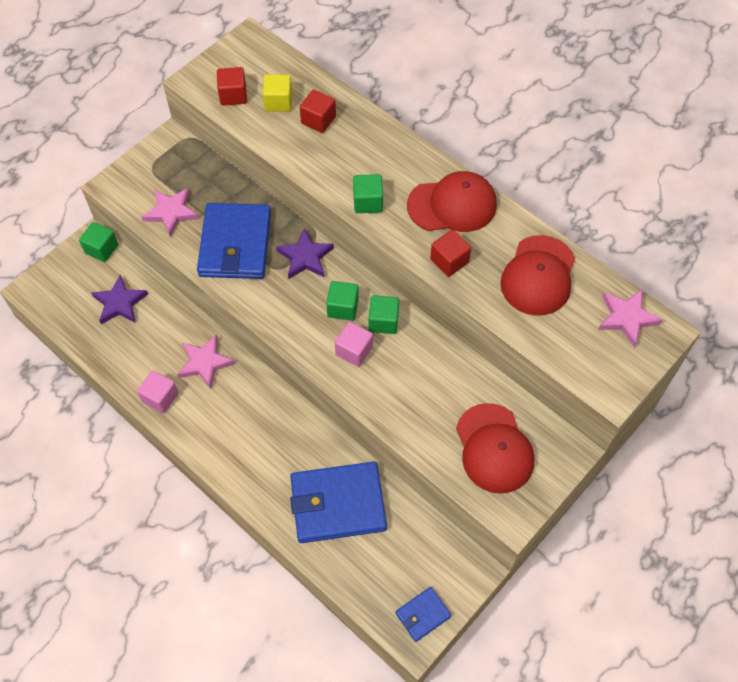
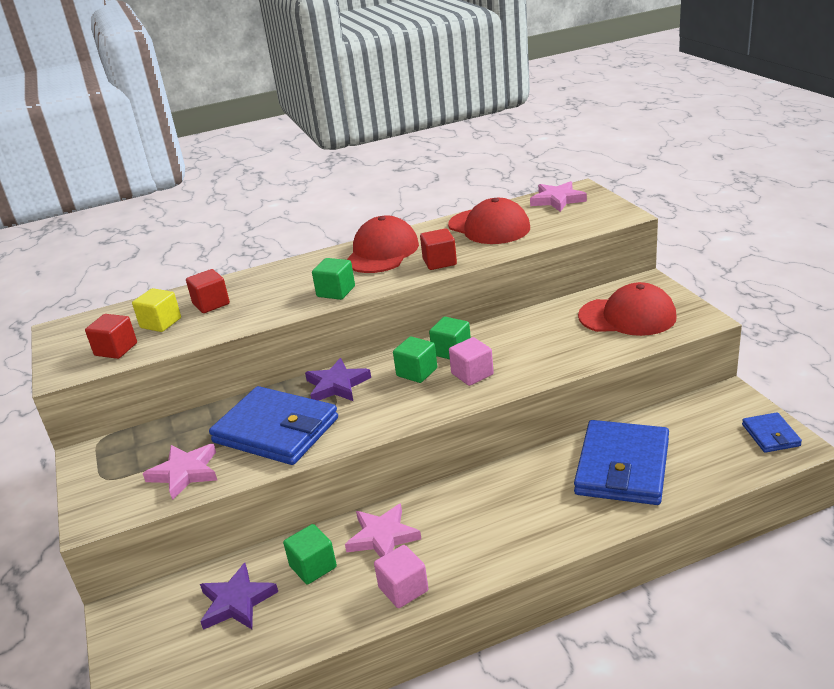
camera: 60 degrees left, 30 degrees down
(101, 249) = (140, 604): green cube -> green cube (313, 567)

